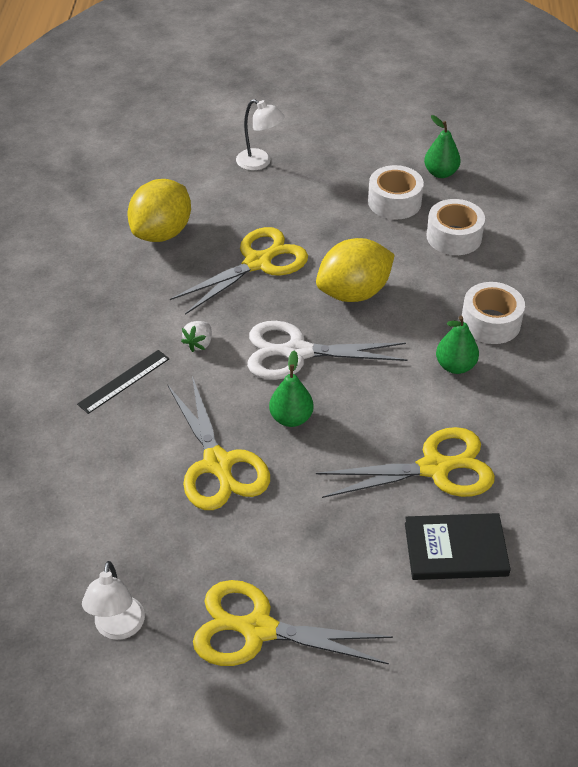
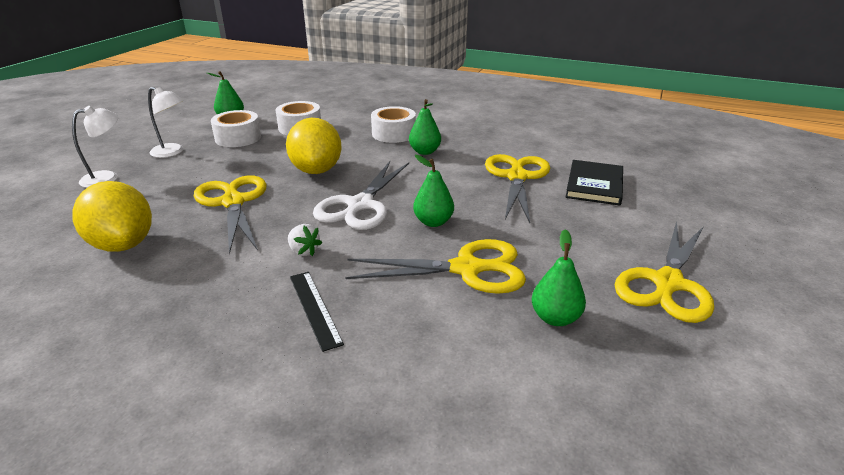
camera: 70 degrees left, 15 degrees down
(118, 628) = (666, 375): white lamp -> white lamp (172, 152)
(167, 542) = (555, 318): none -> green pear

